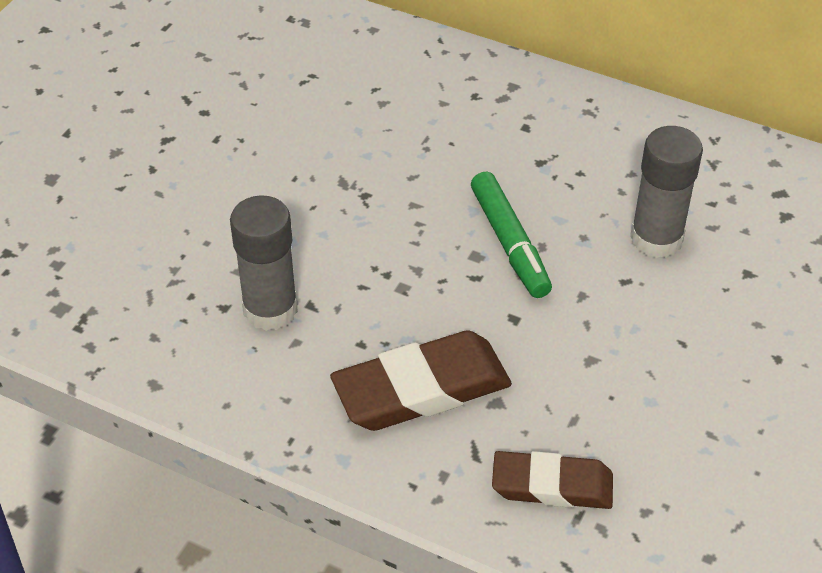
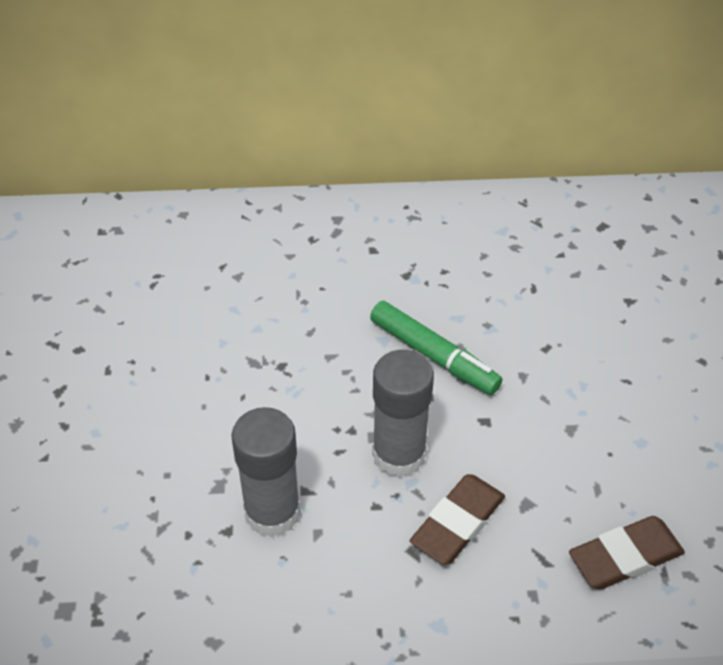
camera: 30 degrees left, 0 degrees up
(421, 389) = (457, 523): brown eraser -> brown eraser, size x0.66
(656, 239) = (543, 302): grey glue stick -> grey glue stick (399, 455)

